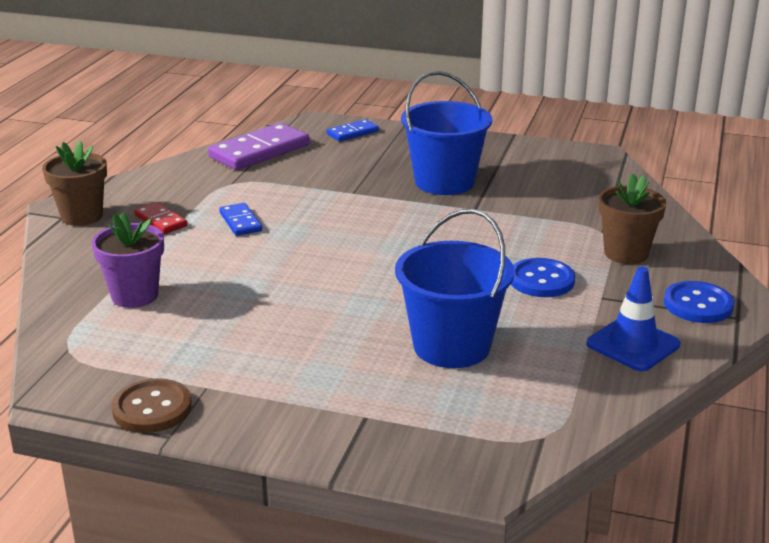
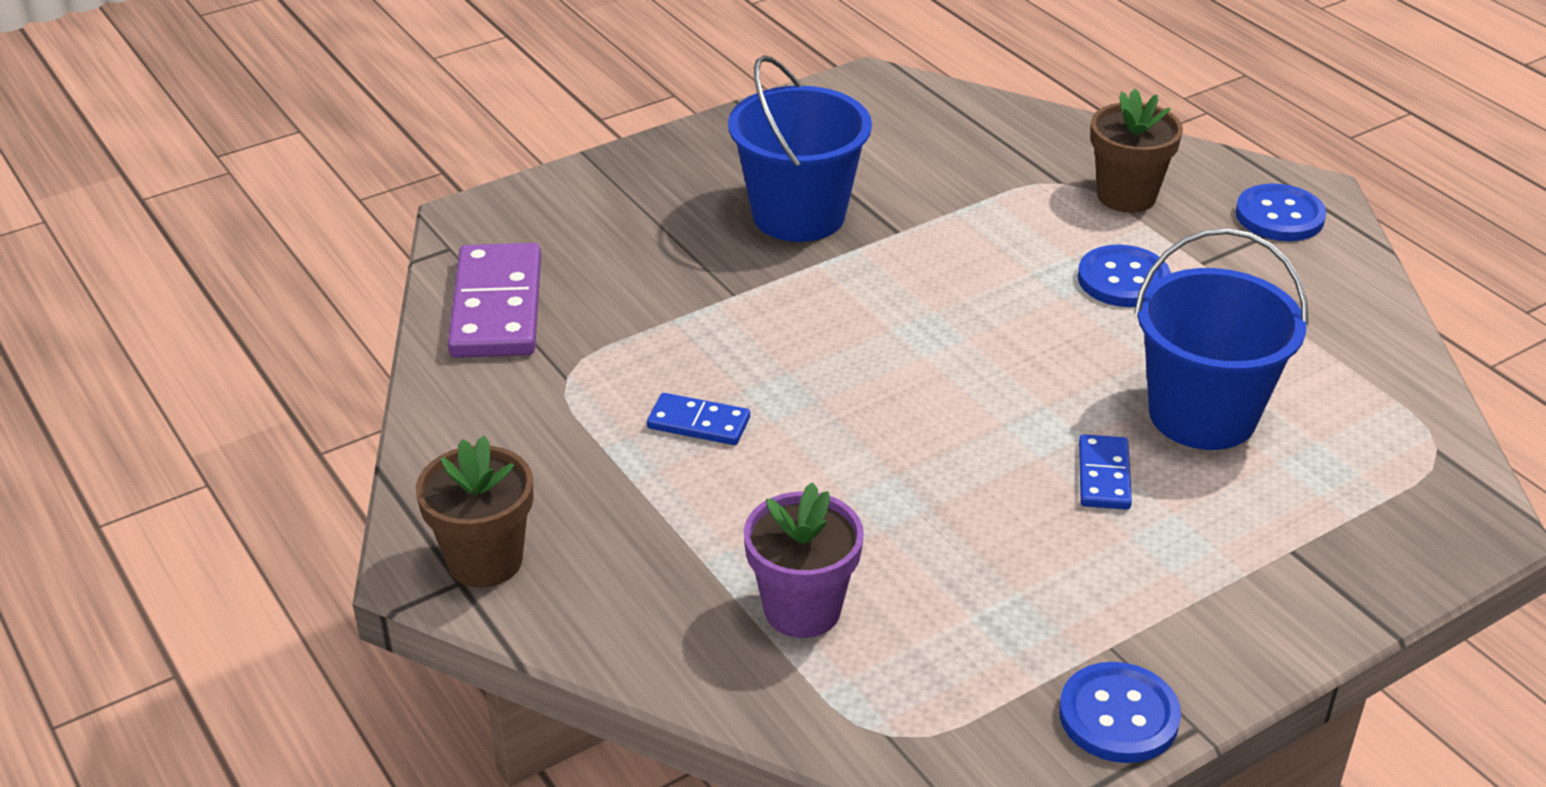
camera: 50 degrees left, 10 degrees up
(152, 408) = (1118, 716): brown button -> blue button
(161, 221) = (601, 491): red domino -> none
(352, 133) = (553, 207): blue domino -> blue domino (1104, 476)
(633, 344) = (1316, 298): blue traffic cone -> none

